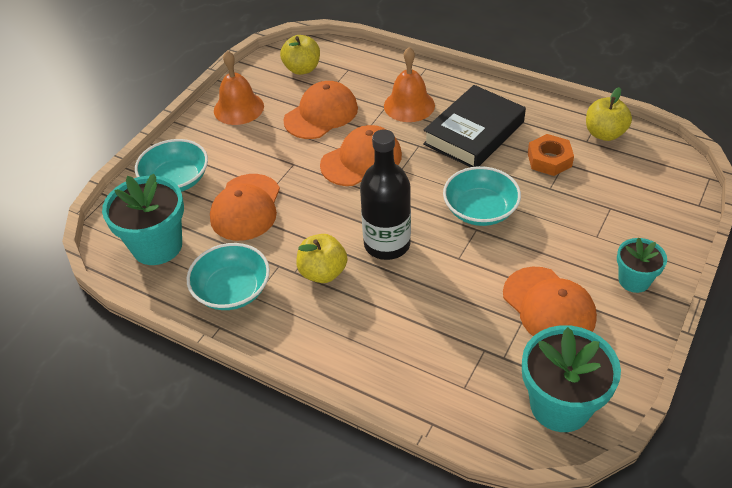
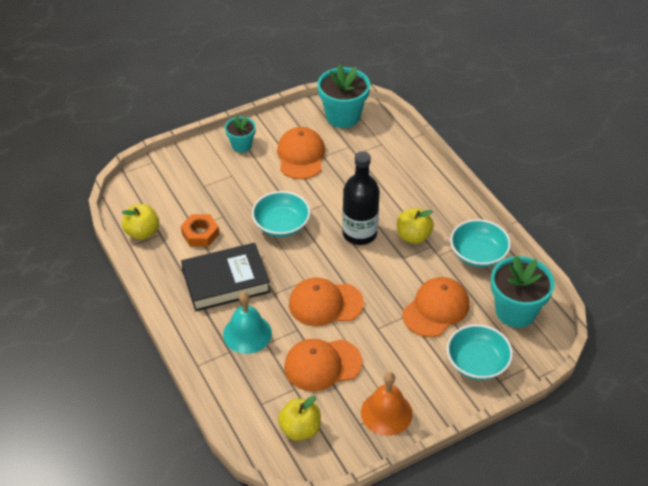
camera: 150 degrees left, 0 degrees up
(409, 105) = (247, 333): orange bell -> turquoise bell

